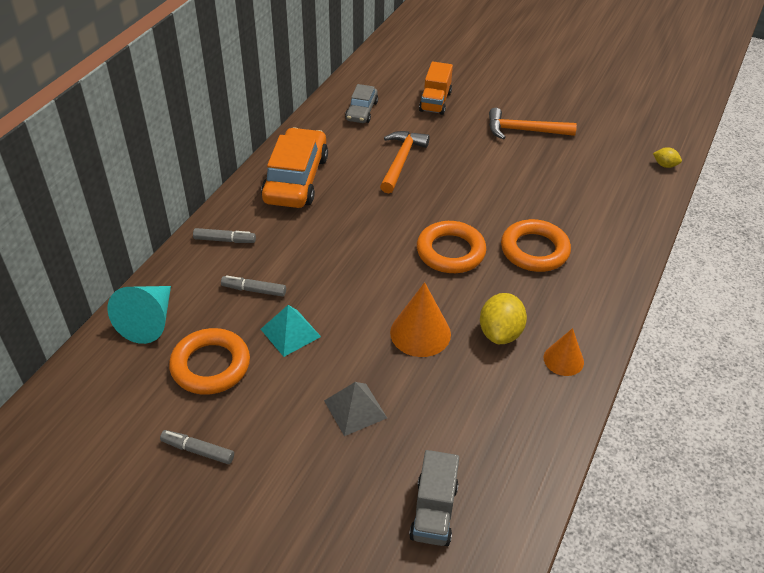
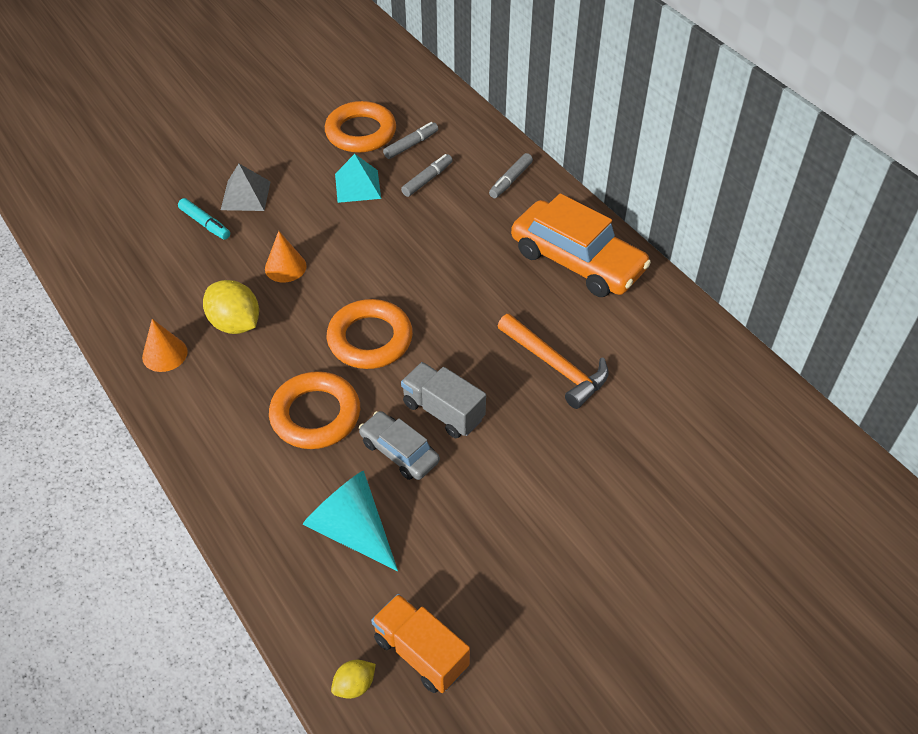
camera: 120 degrees right, 5 degrees up
(149, 321) = (438, 112): turquoise cone -> turquoise cone (352, 530)
(198, 450) = (286, 107): grey marker -> grey marker (411, 145)
(361, 111) = (688, 372): grey car -> grey car (399, 451)
(412, 419) = (205, 224): none -> turquoise marker
(420, 333) = (285, 267): orange cone -> orange cone, size x0.65
(434, 511) = (121, 202): grey truck -> grey truck (443, 411)
(435, 102) = (673, 466): orange truck -> orange truck (421, 653)
(524, 130) = (544, 541): orange hammer -> none

